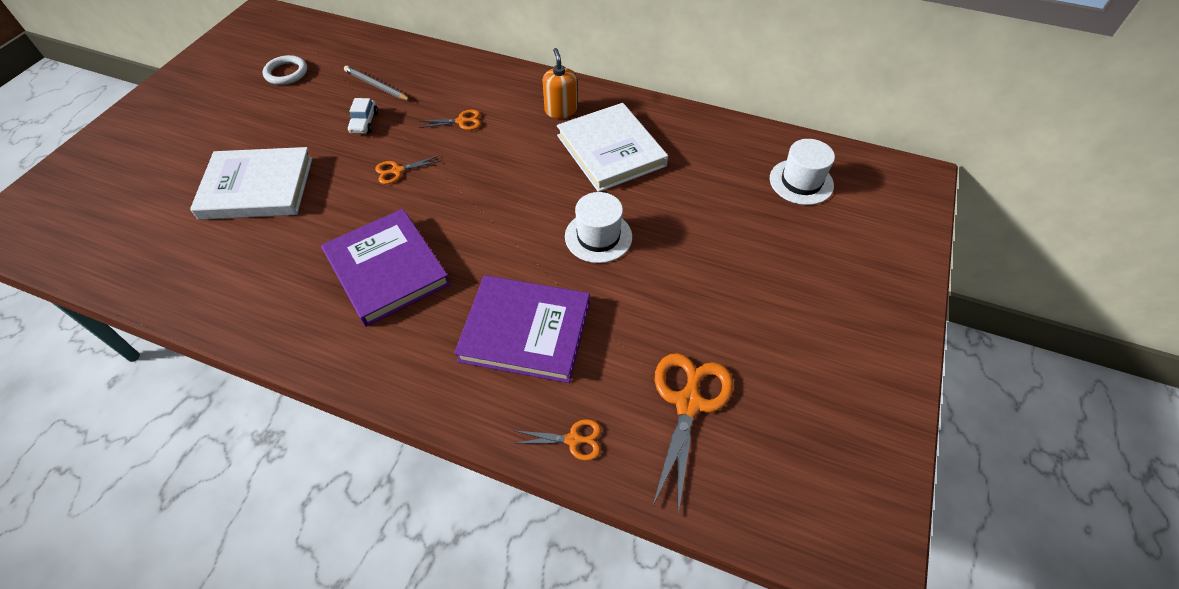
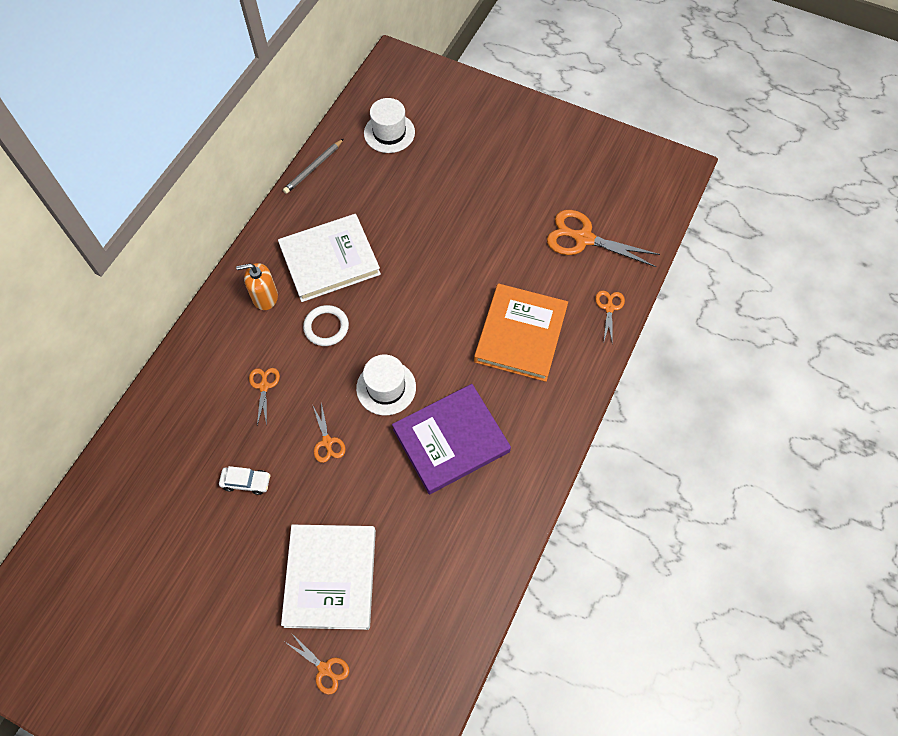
camera: 85 degrees left, 10 degrees up
(172, 192) = (325, 669): none -> orange scissors
(286, 73) = (133, 584): white ring -> white ring (326, 327)
(376, 86) = (184, 475): grey pencil -> grey pencil (313, 168)
(525, 331) = (520, 334): purple book -> orange book
(598, 236) = (431, 278): white hat -> white hat (386, 387)

